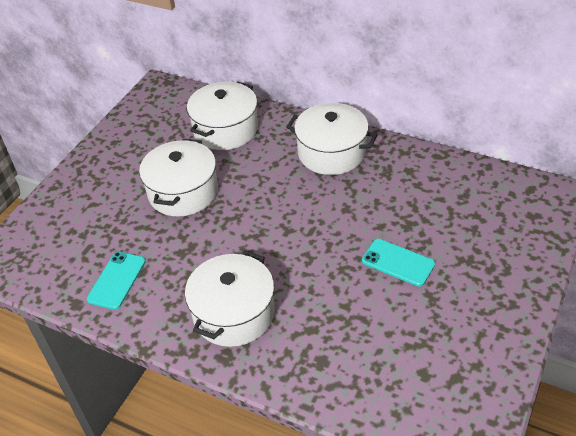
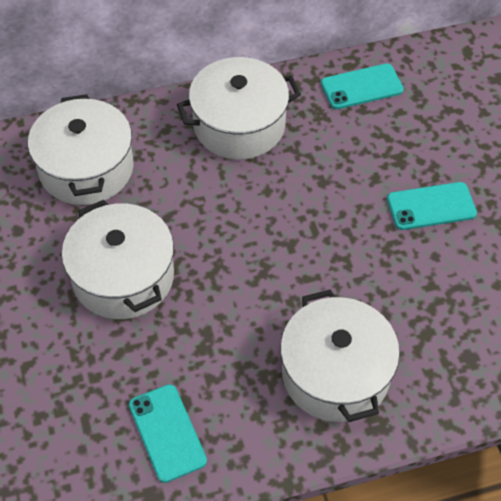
camera: 45 degrees left, 10 degrees up
(431, 172) = (361, 87): none -> turquoise phone

